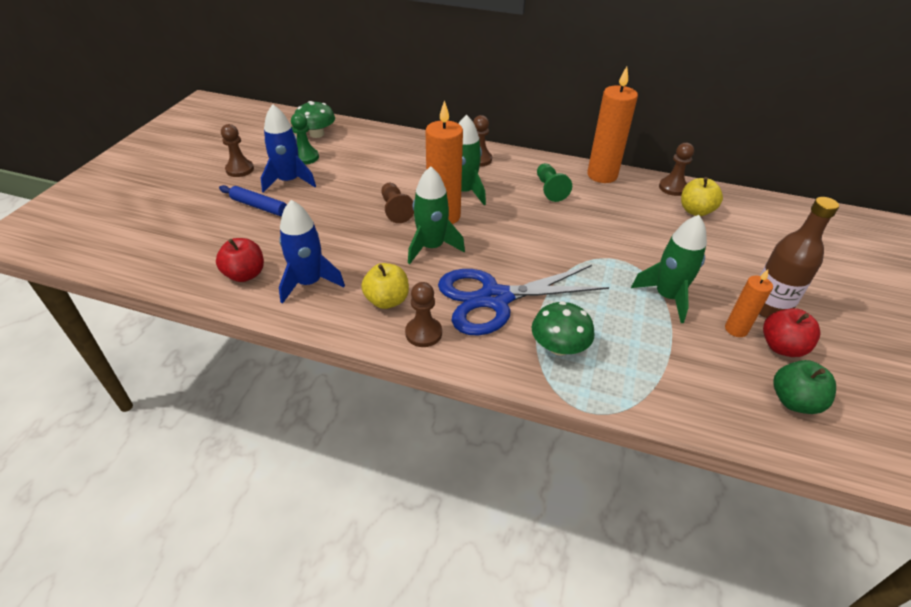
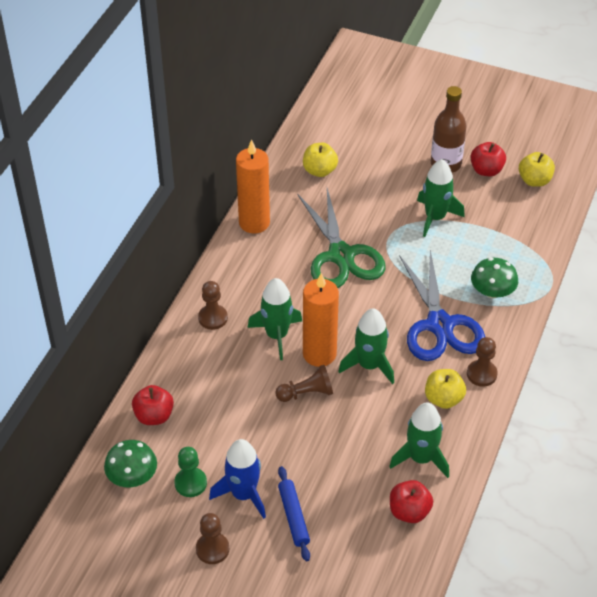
camera: 85 degrees left, 5 degrees up
(259, 206) = (293, 517): blue rolling pin -> blue rolling pin turned 45 degrees counterclockwise
(309, 283) = (421, 458): blue rocket -> green rocket
(373, 139) = (154, 416): none -> red apple
(550, 189) = (277, 266): green pawn -> none
(578, 227) = (341, 255): none -> green scissors
(672, 188) = (281, 176): brown pawn -> none
(736, 329) = (470, 189): orange candle -> none
(794, 401) = (534, 180): green apple -> yellow apple

